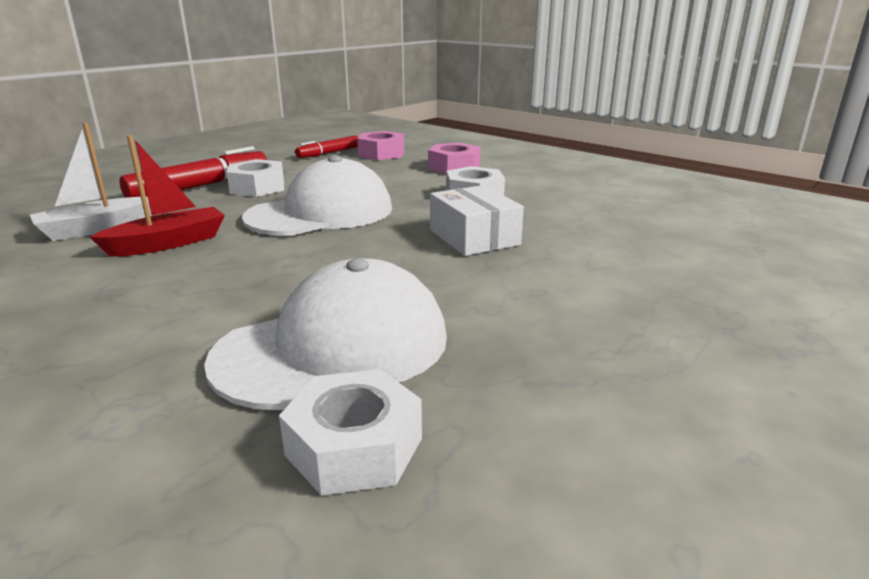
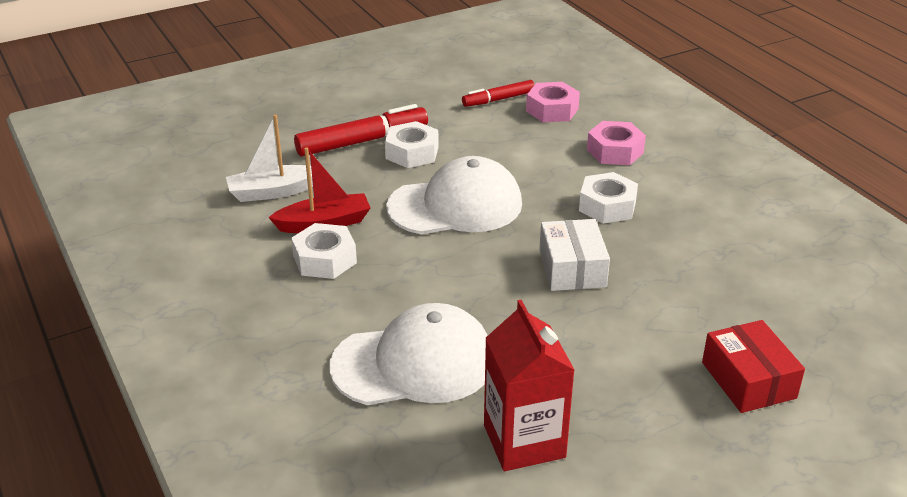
camera: 20 degrees right, 10 degrees up
(354, 446) = (400, 440): white nut -> white nut (325, 259)
(543, 404) = (524, 441): none -> red carton
(736, 289) = (748, 380): none -> red box

